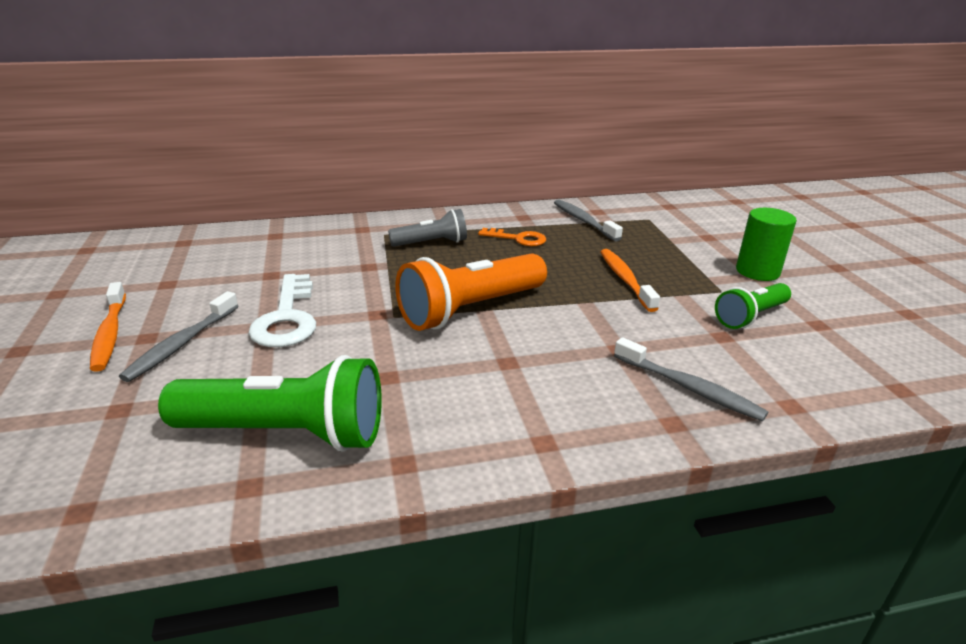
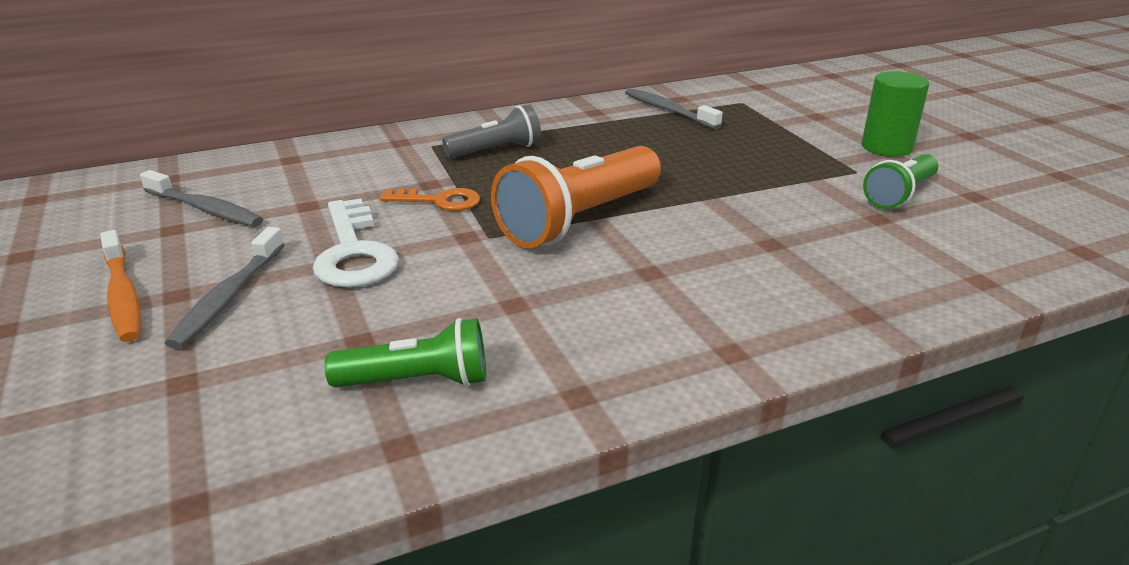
camera: 10 degrees left, 0 degrees up
(286, 433) = (417, 381): green flashlight -> green flashlight, size x0.59
(518, 239) = (599, 136): orange key -> orange key (439, 201)
(625, 279) = (744, 169): orange toothbrush -> none
(689, 388) = (866, 276): grey toothbrush -> grey toothbrush (205, 209)

